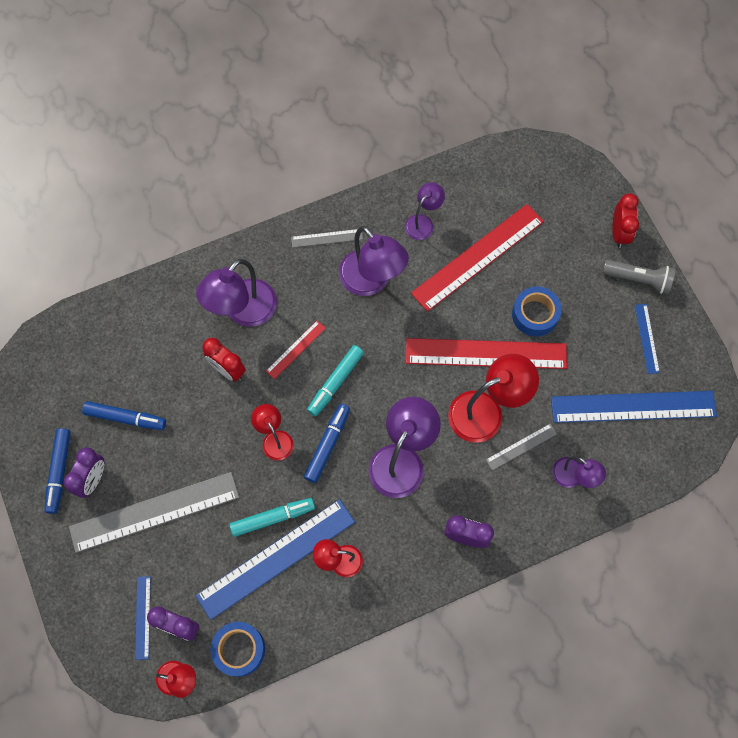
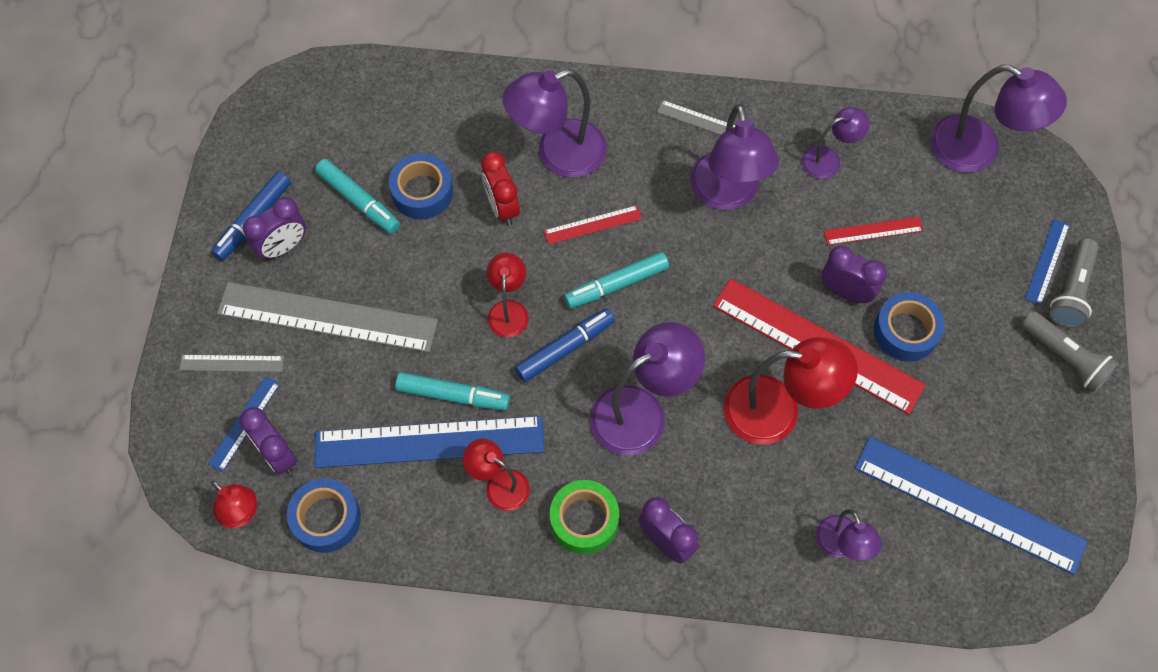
camera: 30 degrees right, 5 degrees down
(125, 418) = (359, 201): blue marker -> turquoise marker
(166, 388) = (422, 192): none -> blue tape
(407, 552) = (584, 520): none -> green tape
(478, 257) = (873, 231): red ruler -> red ruler, size x0.46
(483, 308) = (845, 292): none -> purple clock
(513, 167) = (978, 151): none -> purple lamp
(521, 446) = (797, 475): grey ruler -> grey ruler (232, 363)
(619, 233) = (1071, 291): red clock -> grey flashlight
(647, 338) = (1035, 433): blue ruler -> blue ruler (1047, 261)

